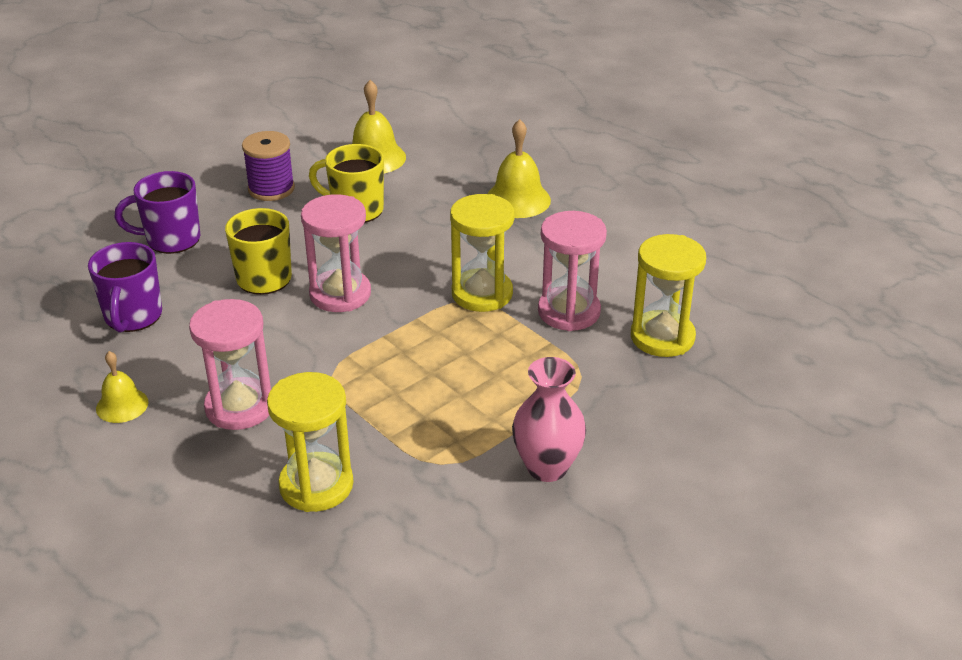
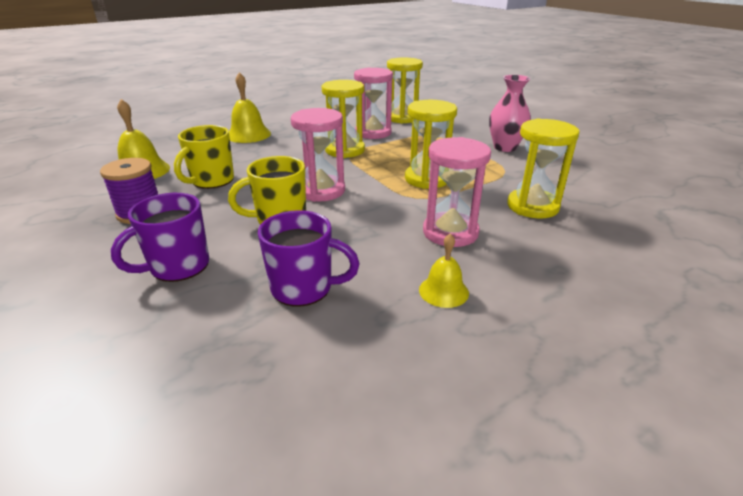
camera: 80 degrees left, 5 degrees down
(171, 239) = (178, 267): purple mug -> purple mug turned 45 degrees clockwise
(393, 381) = (427, 179): none -> yellow hourglass

